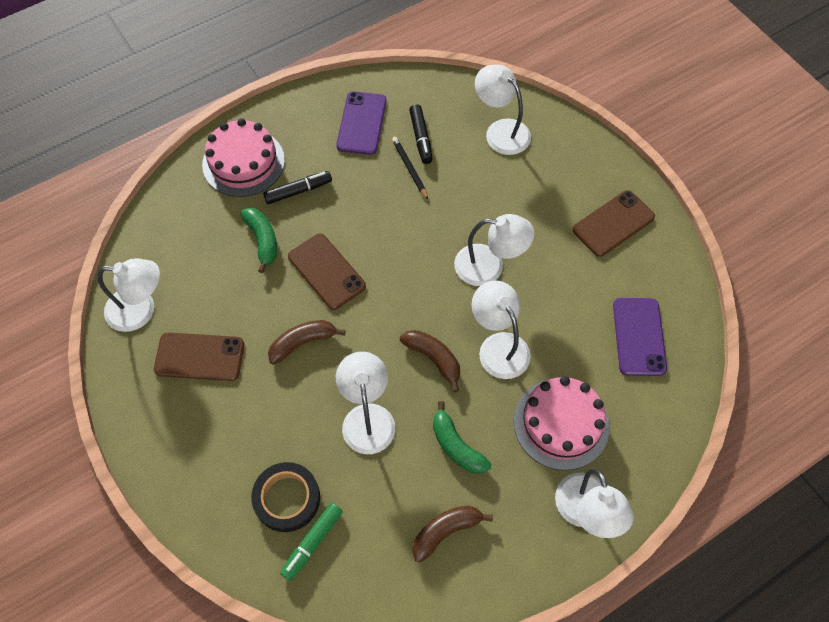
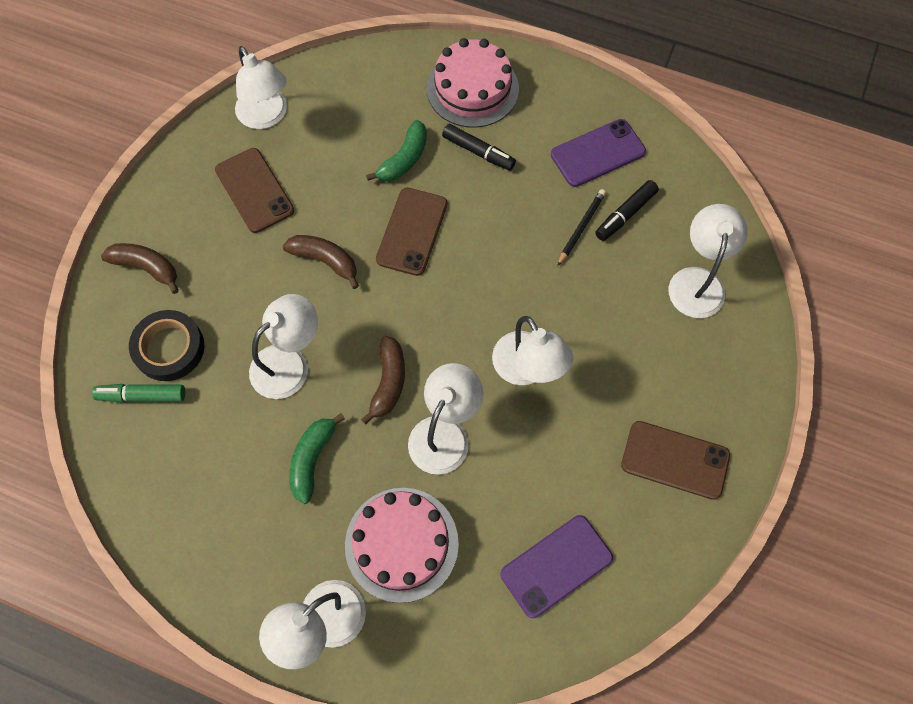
camera: 55 degrees right, 5 degrees up
(446, 531) = (221, 503): brown banana -> brown banana (147, 268)

